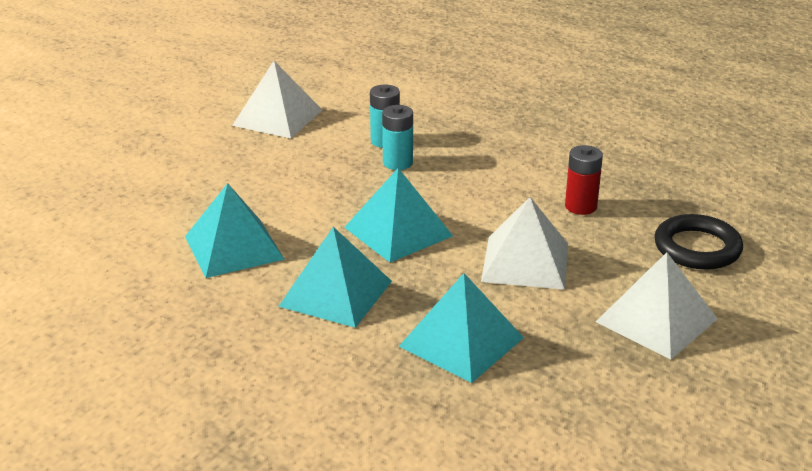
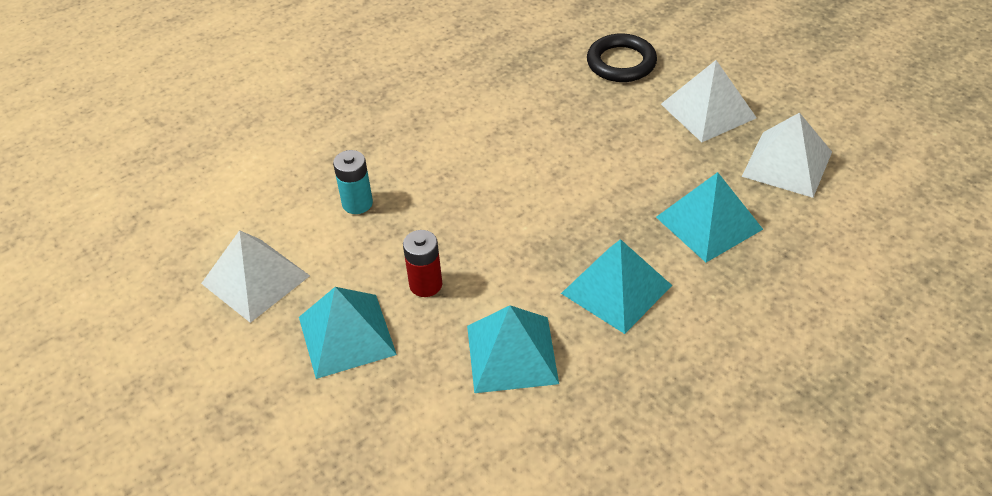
camera: 70 degrees left, 15 degrees up
(397, 163) = (406, 203): turquoise battery -> none
(398, 231) = (530, 227): turquoise pyramid -> turquoise pyramid (347, 335)
(525, 262) = (608, 159): white pyramid -> white pyramid (787, 164)
(581, 206) = (536, 106): red battery -> red battery (425, 284)

